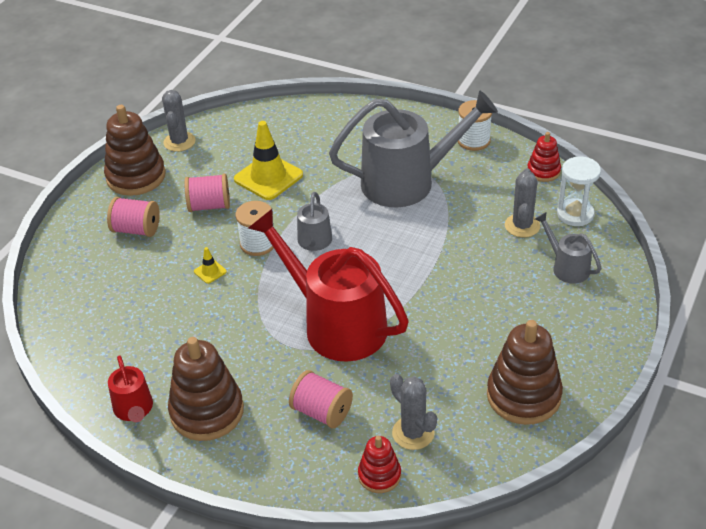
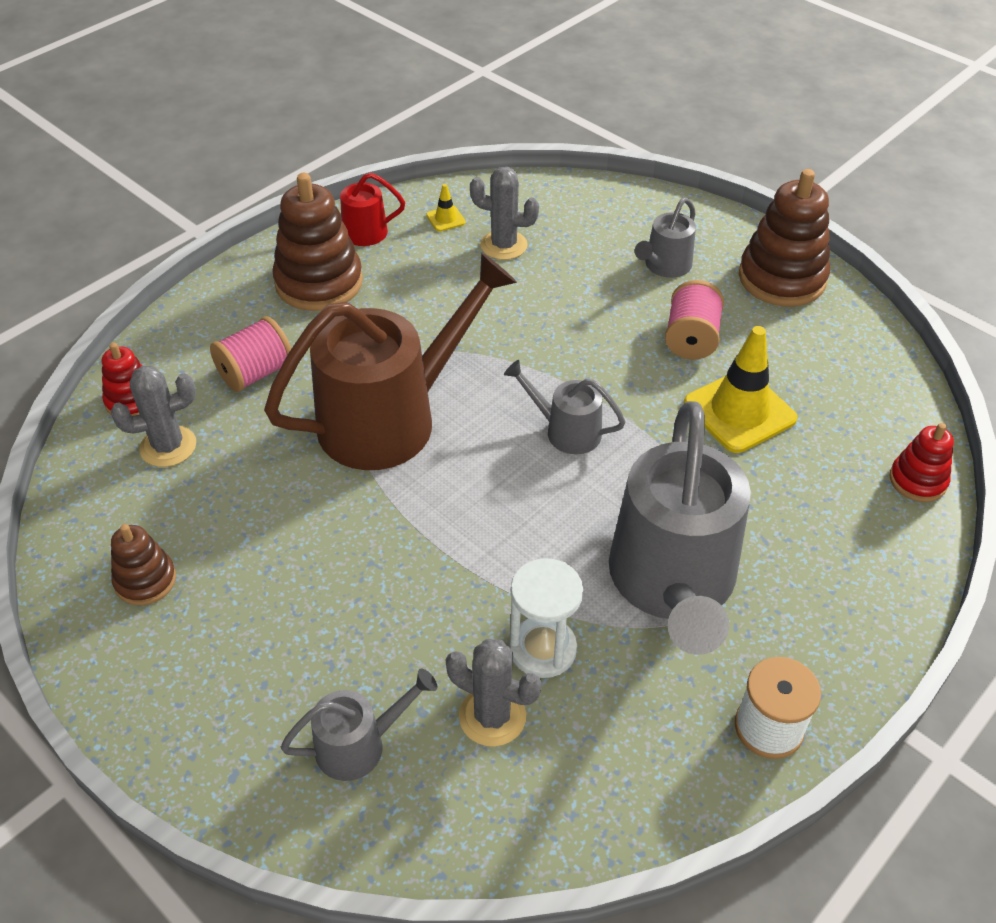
camera: 105 degrees right, 5 degrees up
(136, 230) = (664, 266): pink spool -> grey watering can
(179, 142) = (857, 330): grey cactus -> grey cactus (503, 245)
(210, 271) = (552, 319): yellow traffic cone -> yellow traffic cone (445, 219)
(258, 244) = (588, 373): white spool -> none
(336, 324) = (392, 418): red watering can -> brown watering can
(523, 396) = (145, 580): brown stacking toy -> brown stacking toy, size x0.55
(543, 171) = (635, 818): red stacking toy -> red stacking toy (917, 480)
(575, 214) = (488, 820): white hourglass -> white hourglass (543, 649)

